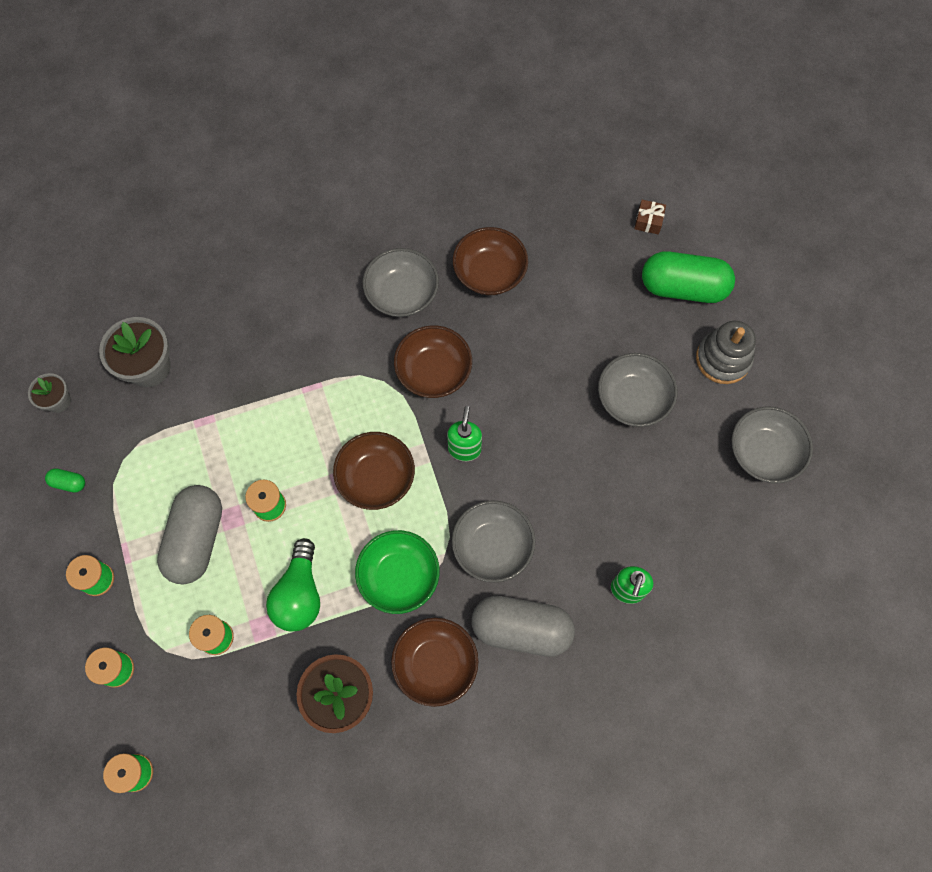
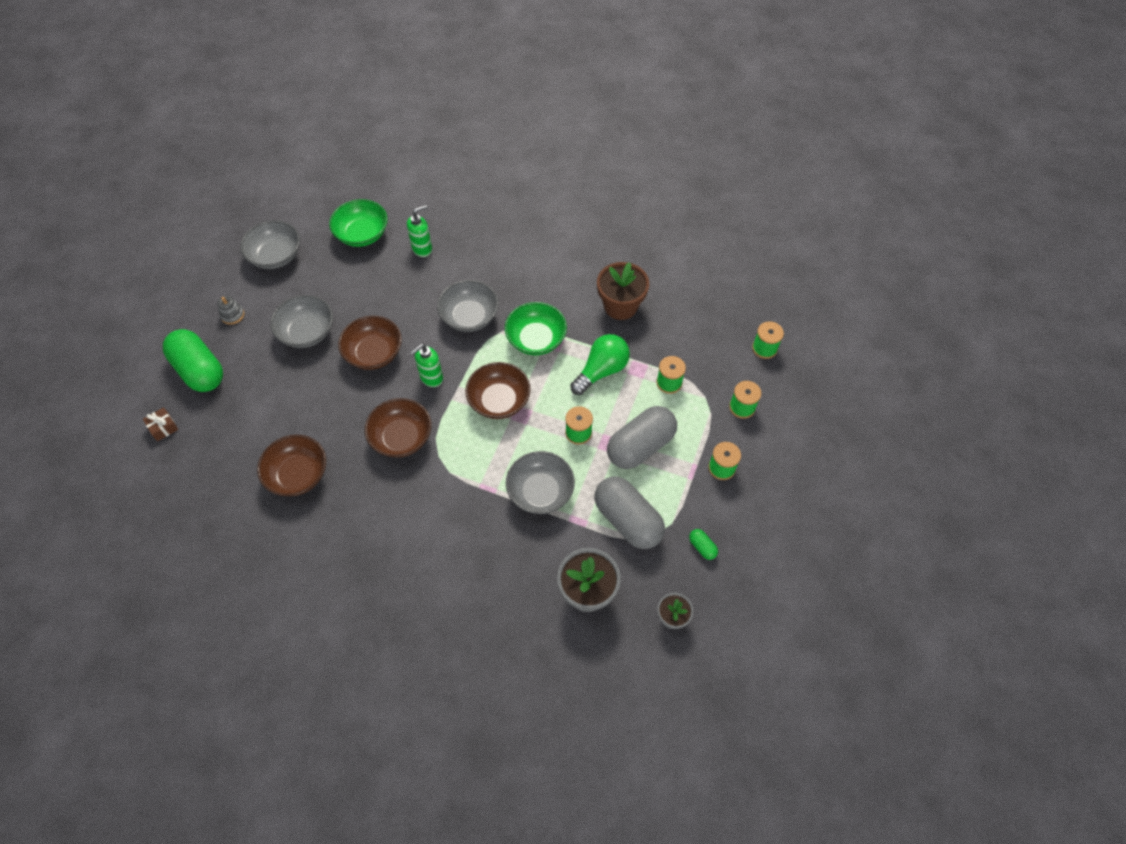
camera: 140 degrees left, 10 degrees down
(402, 294) = (368, 506): grey bowl -> grey bowl (540, 491)
(435, 664) = (556, 286): brown bowl -> brown bowl (374, 353)
(521, 629) = (495, 270): grey capsule -> grey capsule (628, 520)
(709, 554) = (362, 234): none -> green bowl
(723, 359) = (232, 315): grey stacking toy -> grey stacking toy, size x0.54

